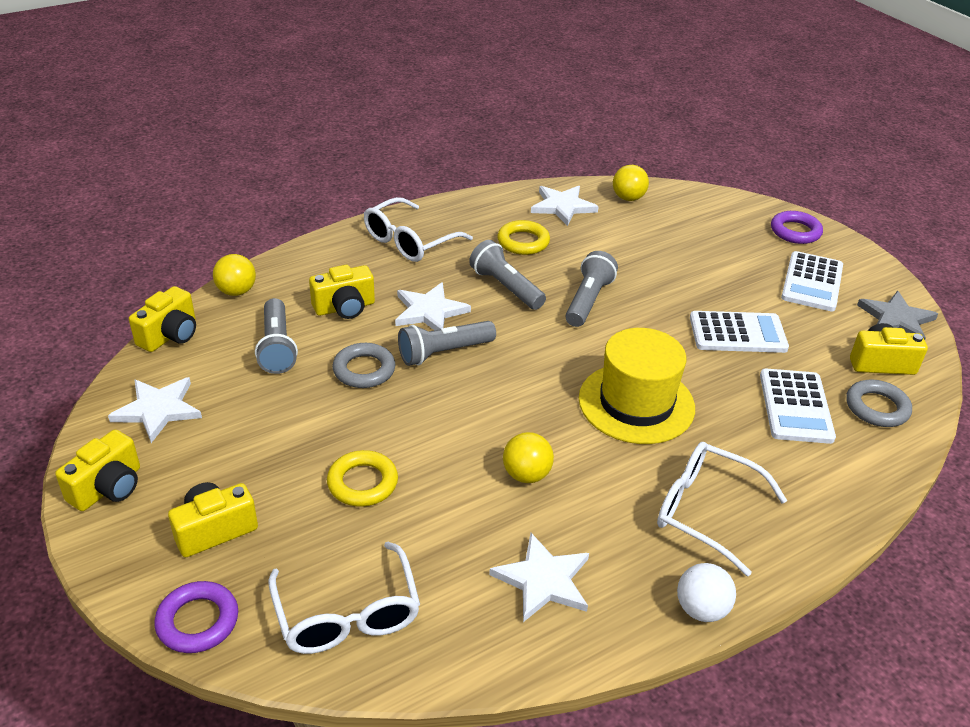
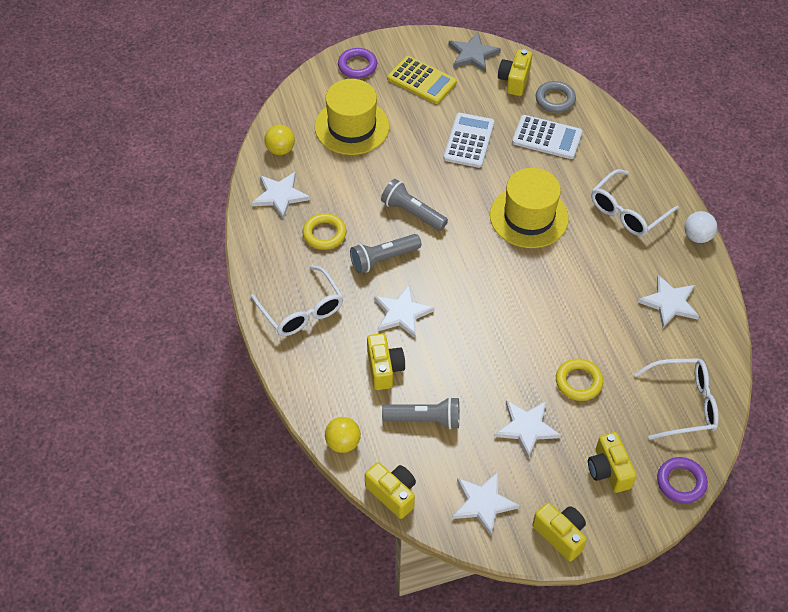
camera: 75 degrees left, 15 degrees up
(276, 437) = (526, 428): none -> white star
(364, 370) = (463, 365): grey ring -> none
(443, 352) = (454, 313): grey flashlight -> none
(526, 475) = (584, 291): yellow ball -> none
(695, 240) = (352, 127): none -> yellow hat
(812, 282) = (421, 81): white calculator -> yellow calculator

